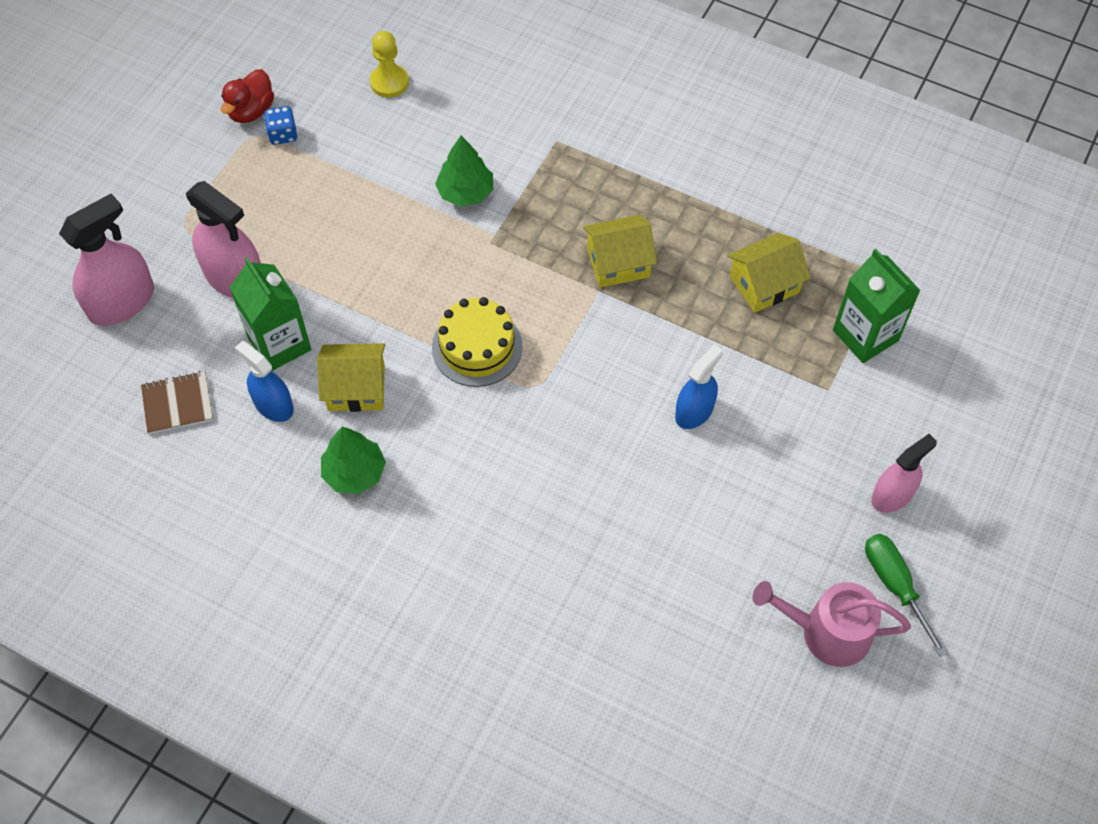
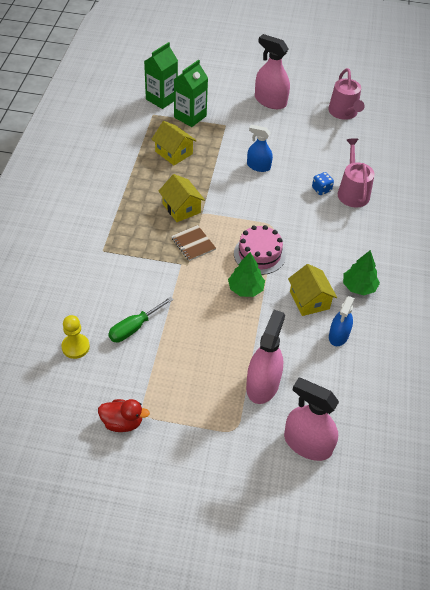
camera: 110 degrees left, 10 degrees down
(177, 403) = (361, 384): brown notebook -> brown notebook (193, 244)
(279, 344) = (298, 345): green carton -> green carton (161, 99)
(283, 134) = (138, 395): blue dice -> blue dice (321, 189)
(465, 192) = (155, 284): green tree -> green tree (245, 289)
(477, 347) = (259, 254): yellow cake -> pink cake
(580, 552) = (352, 192): none -> pink watering can
(892, 495) = (270, 101): pink spray bottle -> pink spray bottle, size x1.55
(895, 585) = (312, 96): green screwdriver -> green screwdriver (134, 327)

